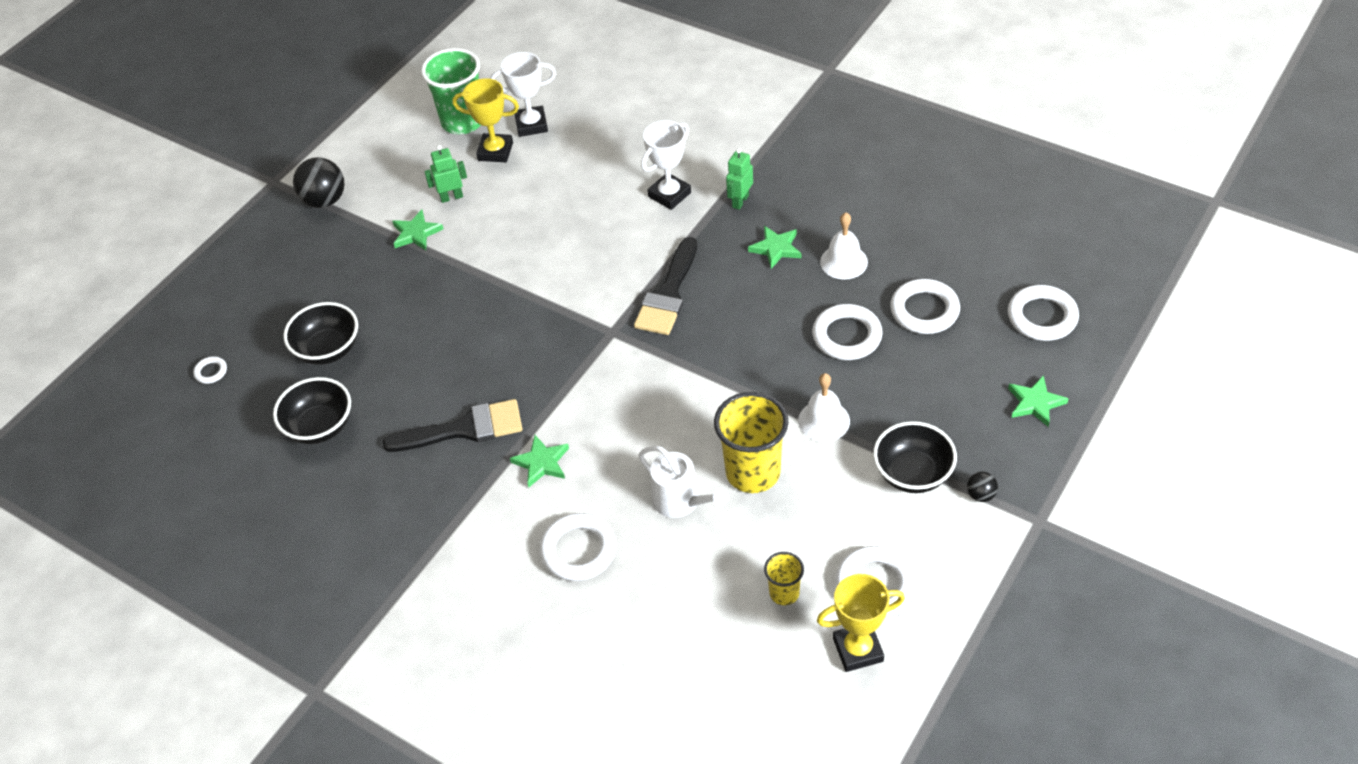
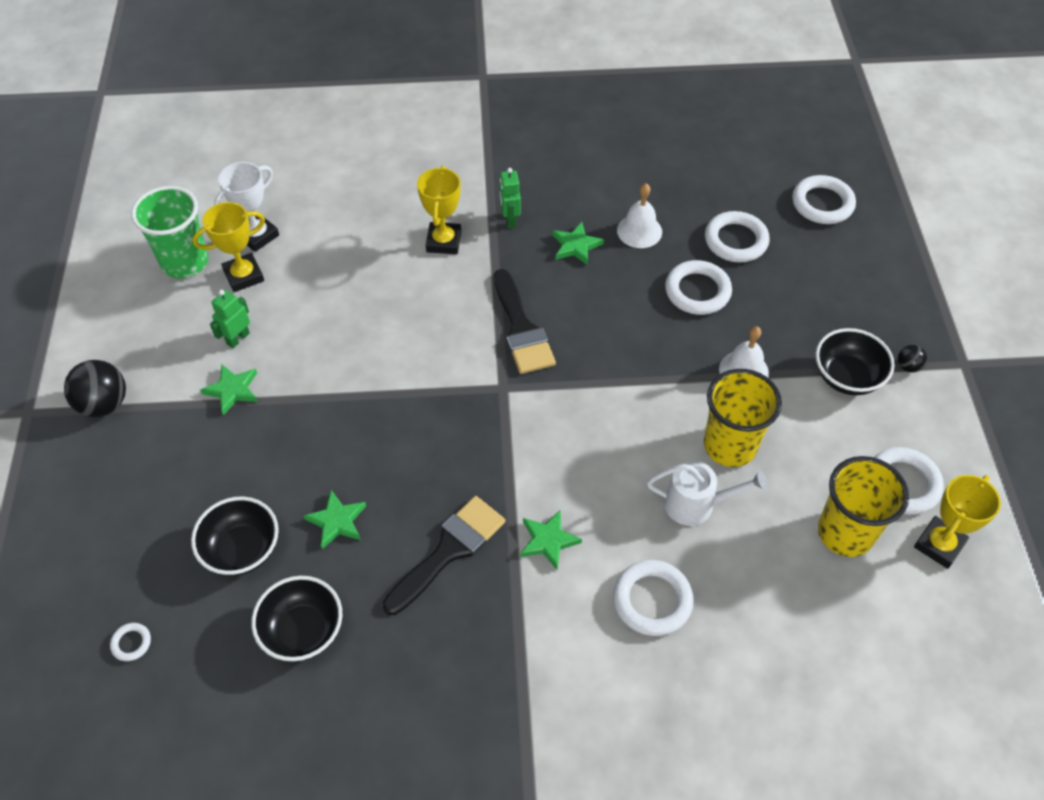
camera: 40 degrees left, 5 degrees up
(669, 195) = (444, 241): white trophy -> yellow trophy
(784, 593) = (845, 533): yellow cup -> yellow cup, size x1.94
(1035, 403) = (878, 273): green star -> green star (337, 521)

